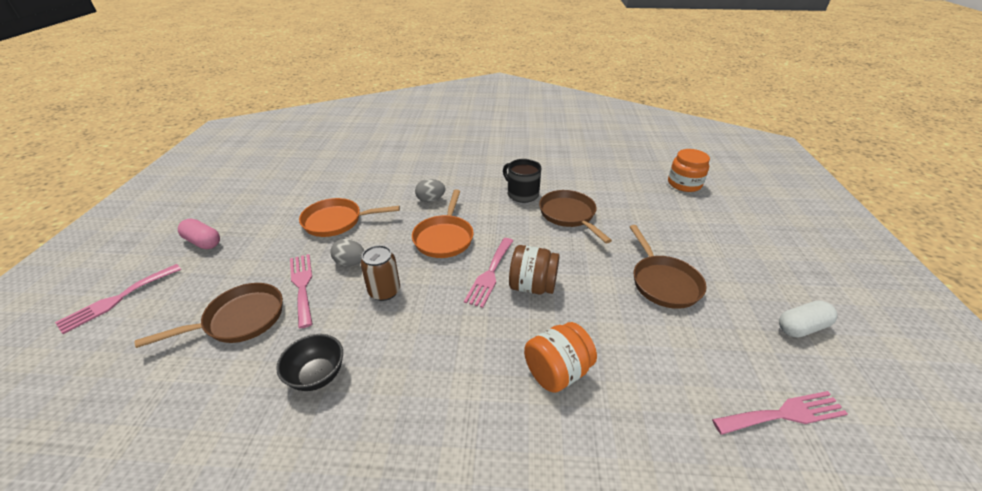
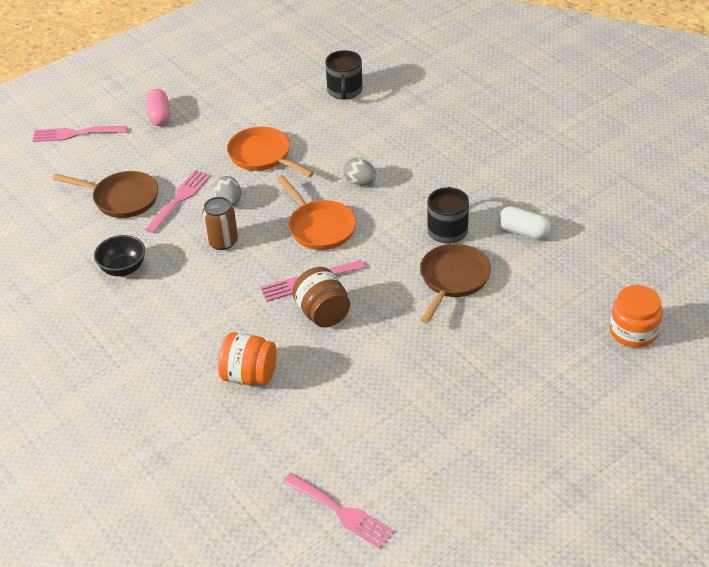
camera: 50 degrees right, 5 degrees up
(345, 162) = (344, 91): none -> black mug
(444, 238) = (319, 227): orange pan -> orange pan turned 90 degrees counterclockwise
(663, 282) = (424, 387): brown pan -> none
(801, 327) = (465, 497): white capsule -> white capsule (523, 232)

